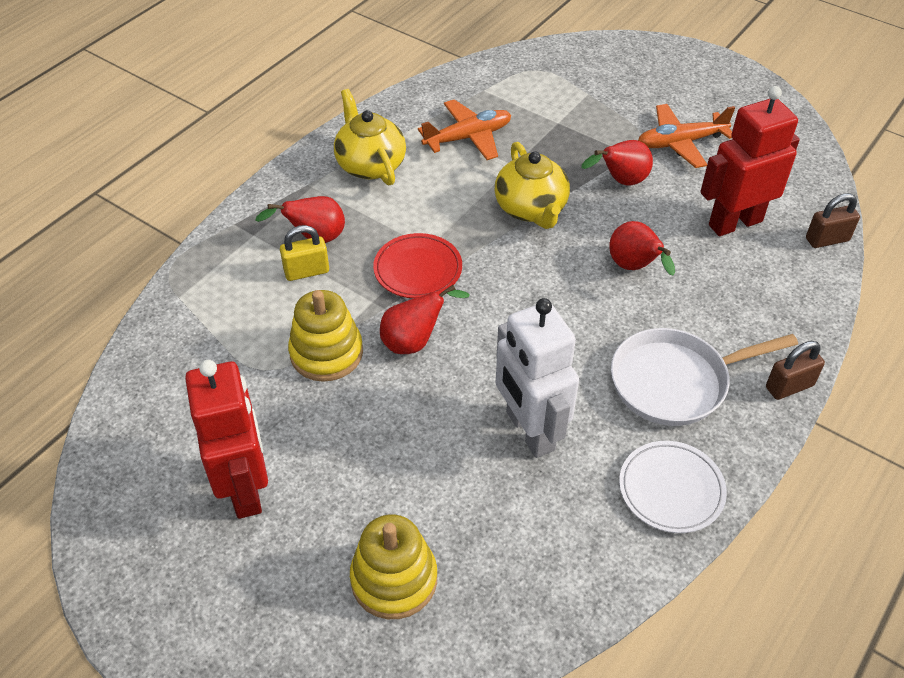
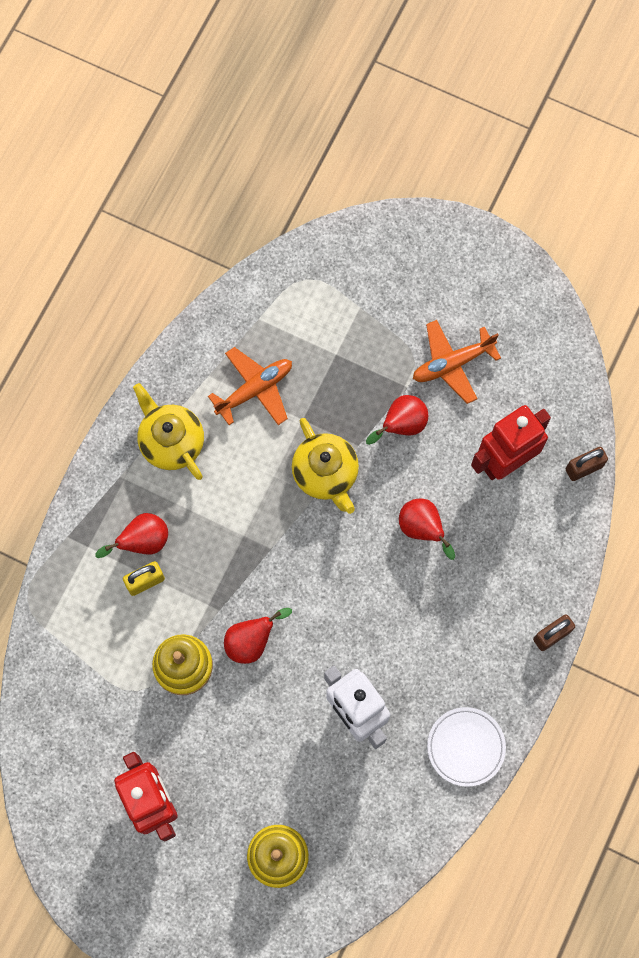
camera: 10 degrees left, 25 degrees up
(418, 269) = (239, 563): red plate -> none
(676, 382) = (463, 646): white pan -> none

